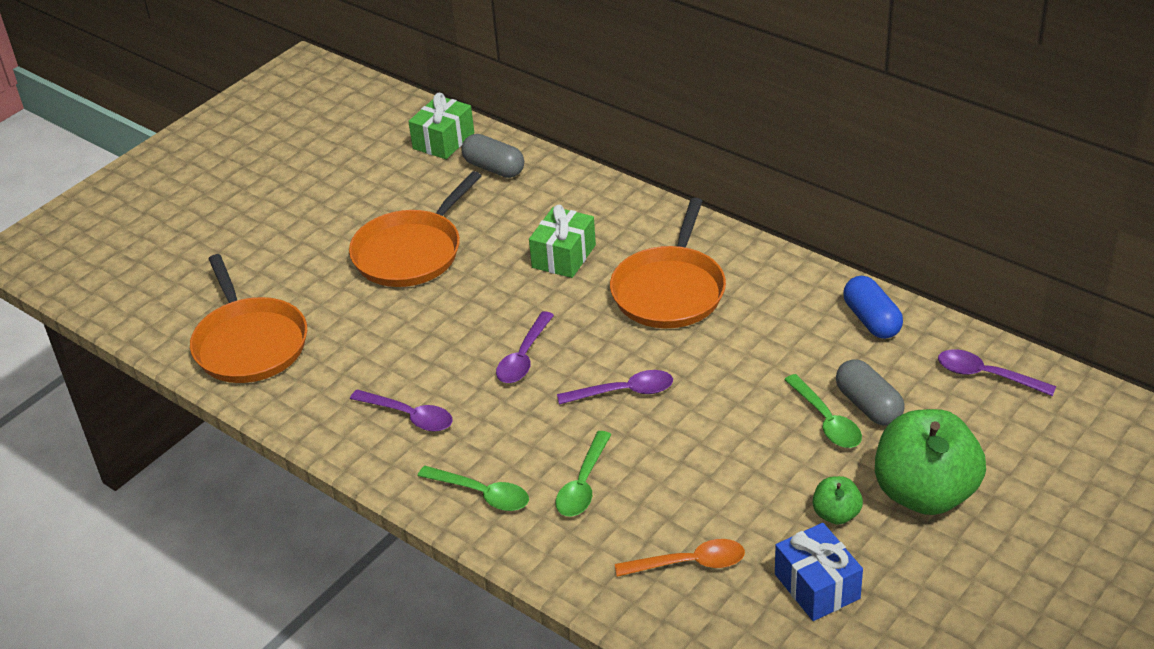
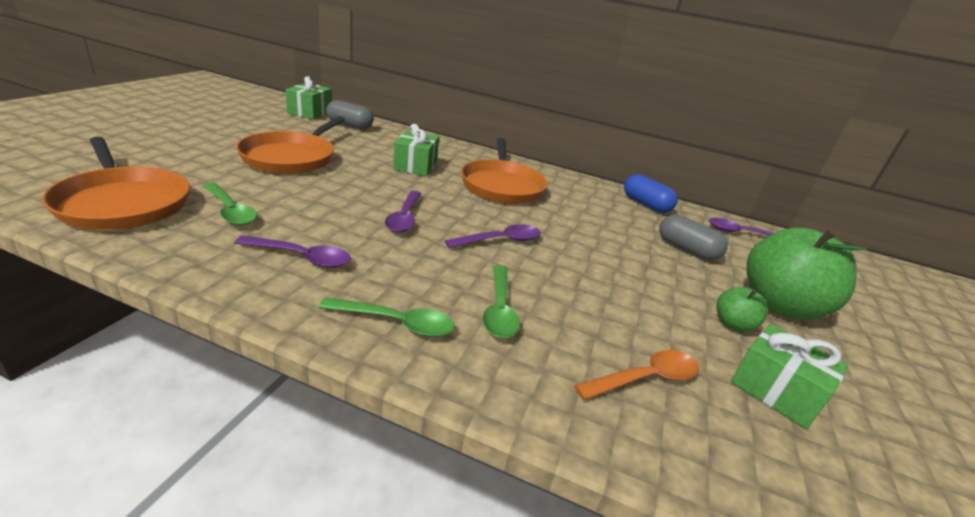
camera: 25 degrees left, 10 degrees down
(817, 586) = (776, 391): blue gift -> green gift
(826, 420) = (666, 258): green spoon -> green spoon (230, 210)

